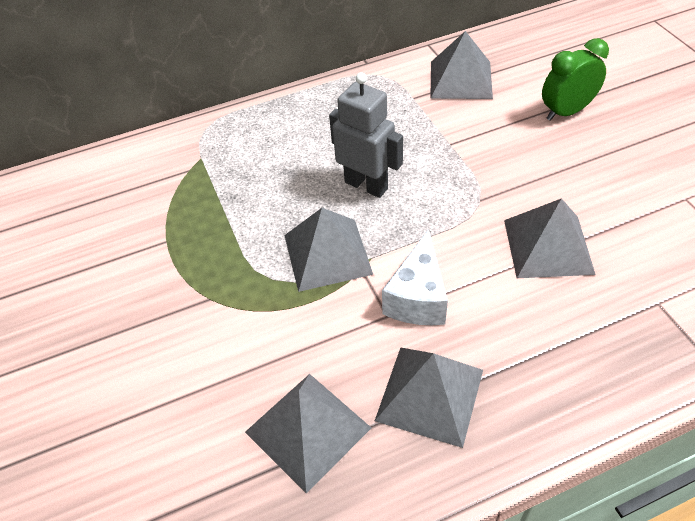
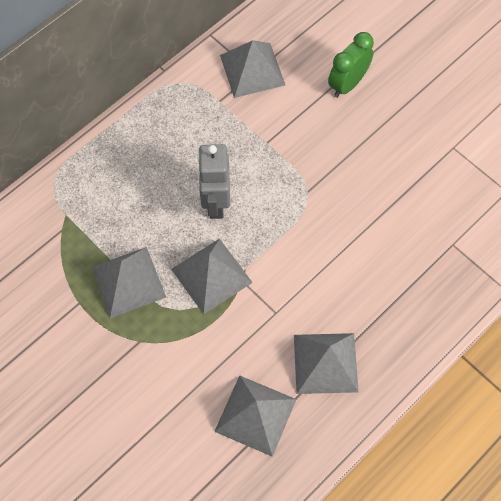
camera: 25 degrees left, 15 degrees up
(366, 185) = (215, 203): grey robot -> grey robot turned 105 degrees counterclockwise
(417, 298) = (291, 292): white cheese -> none
(548, 246) = (368, 219): grey pyramid -> grey pyramid (128, 282)

